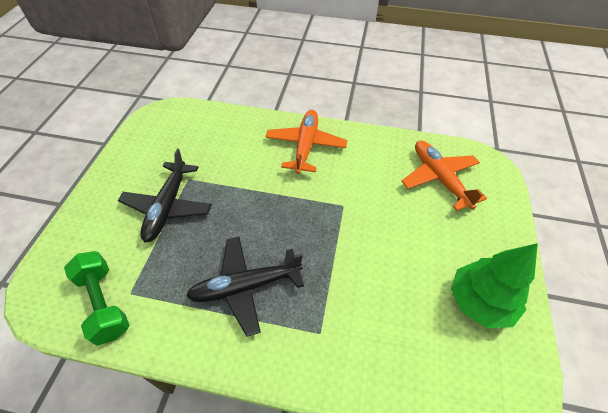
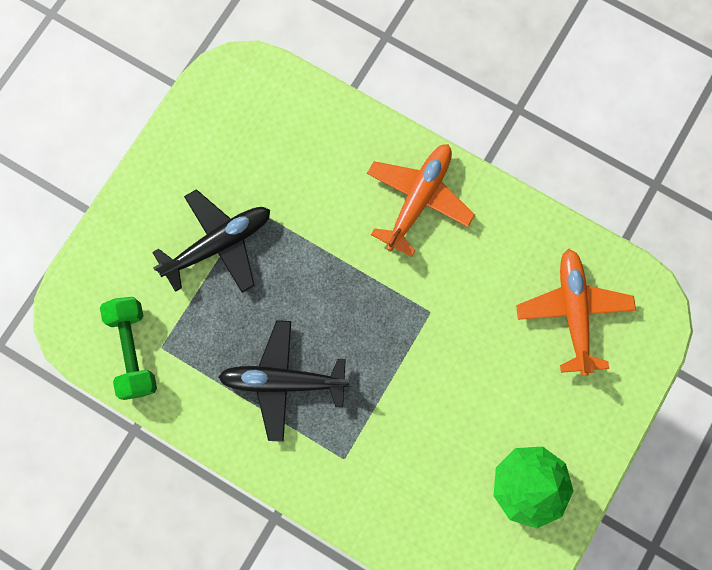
camera: 20 degrees right, 25 degrees up
(168, 207) = (219, 244): black plane -> black plane turned 150 degrees counterclockwise

